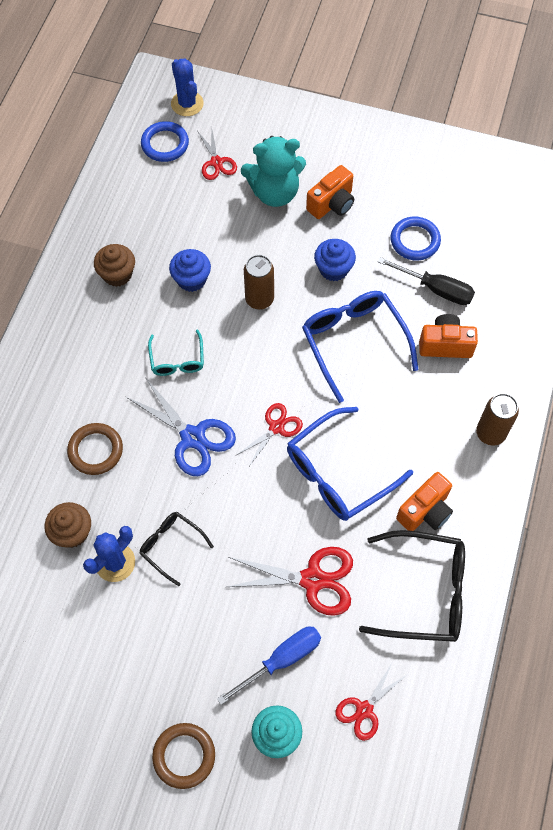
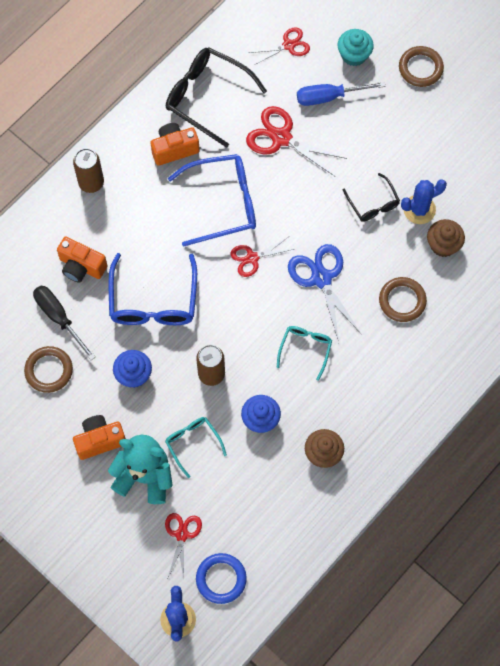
camera: 155 degrees left, 5 degrees up
(245, 234) = (193, 444): none -> turquoise glasses
(415, 241) = (49, 370): blue ring -> brown ring

